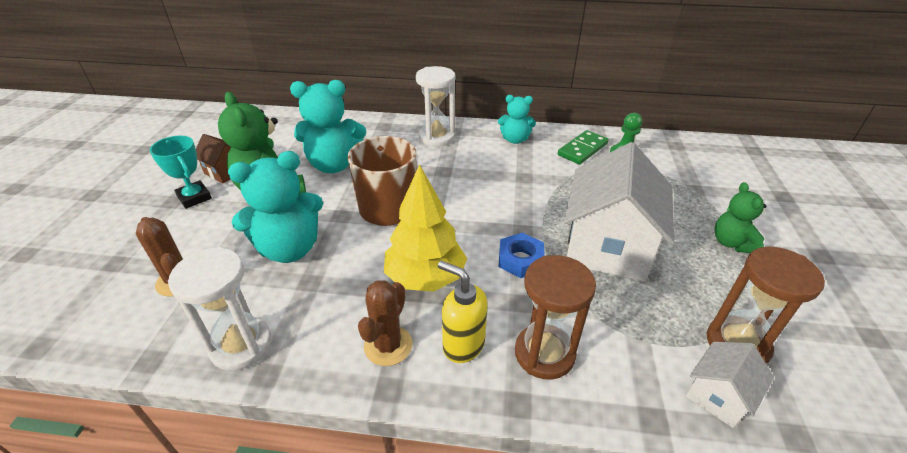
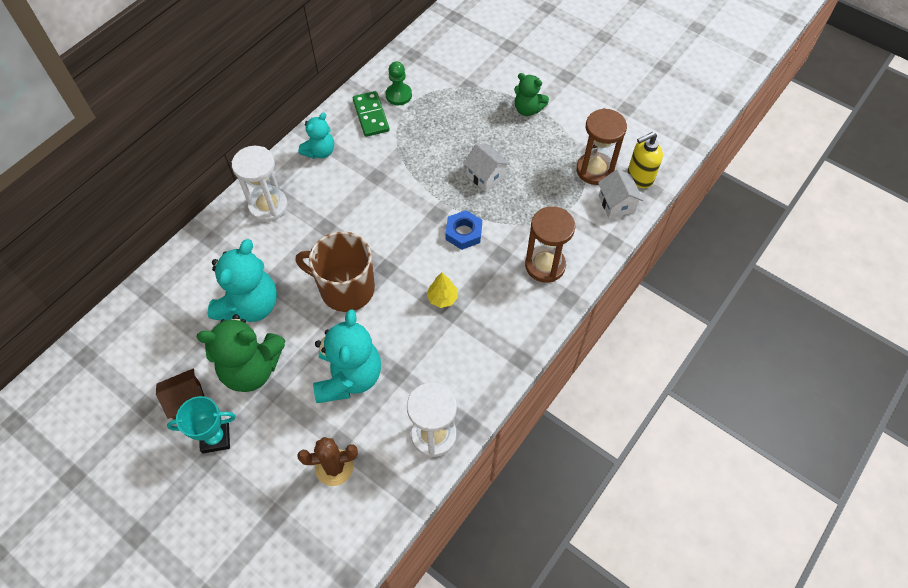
camera: 60 degrees left, 20 degrees up
(388, 345) = (488, 346): brown cactus -> none
(425, 277) = (442, 298): yellow tree -> yellow tree, size x0.48
(463, 345) = (513, 304): yellow soap dispenser -> yellow soap dispenser (639, 177)
(607, 246) = (485, 176): white house -> white house, size x0.47

